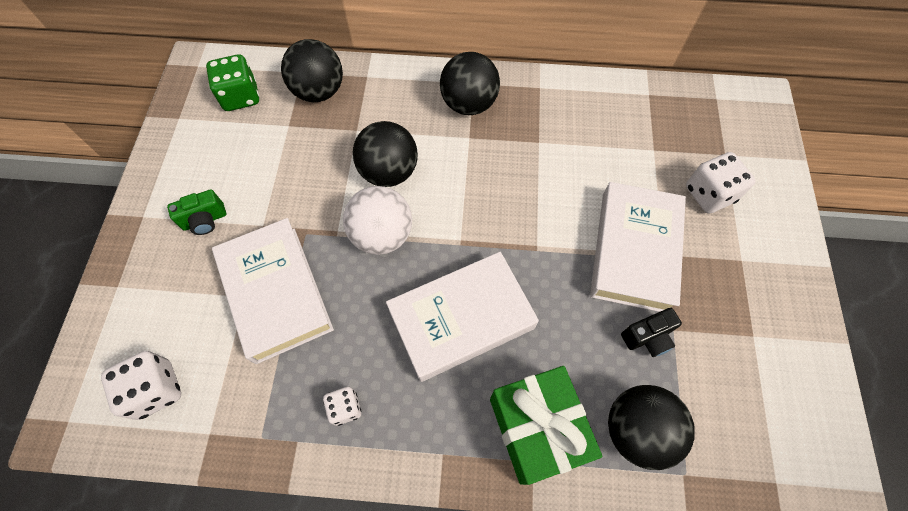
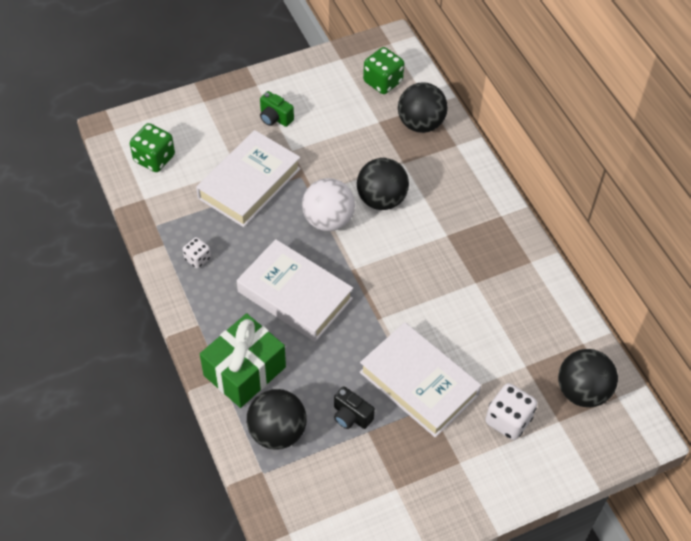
camera: 60 degrees right, 10 degrees down
(156, 389) = (154, 158): white dice -> green dice
(468, 104) = (478, 221): black ball -> black ball (582, 391)
(634, 251) = (418, 383): white book -> white book turned 60 degrees clockwise

